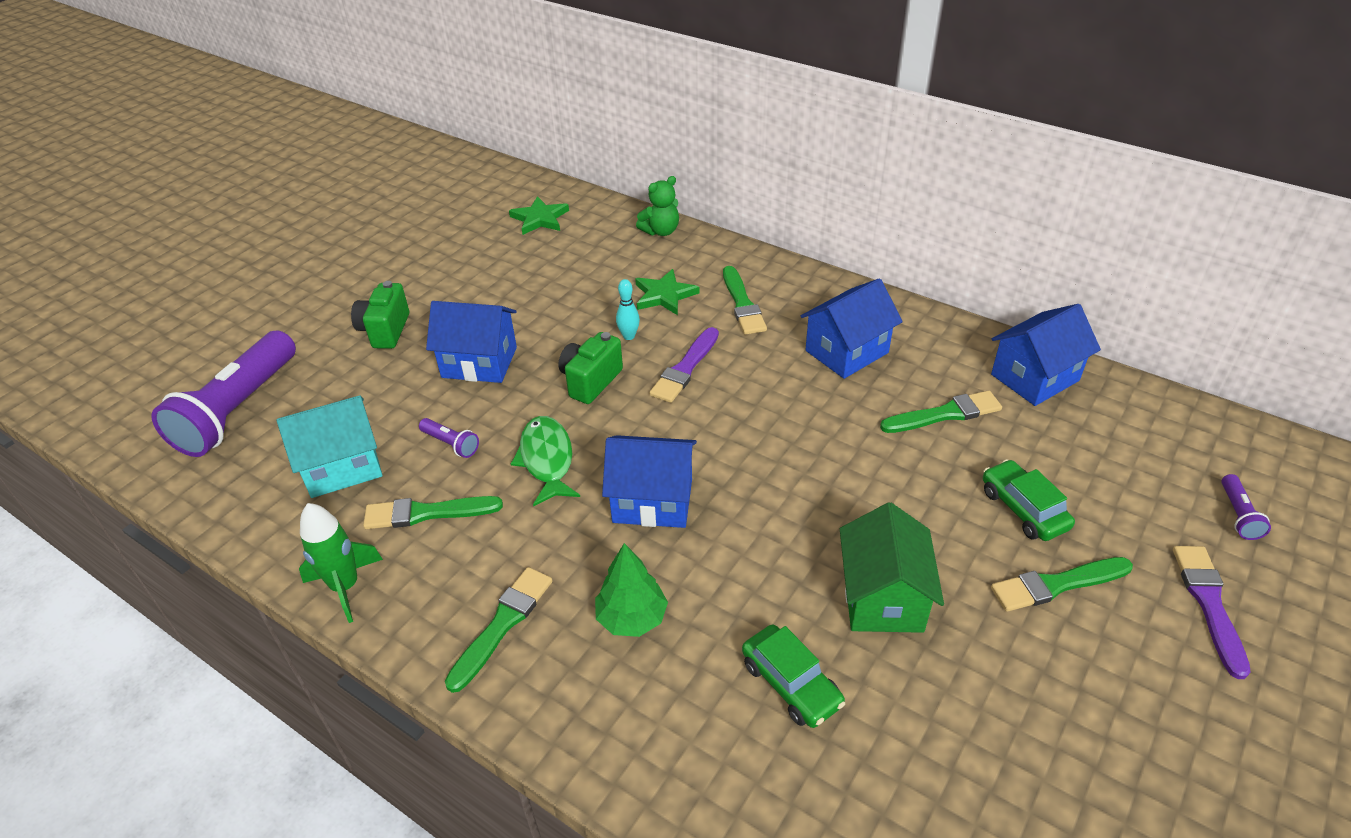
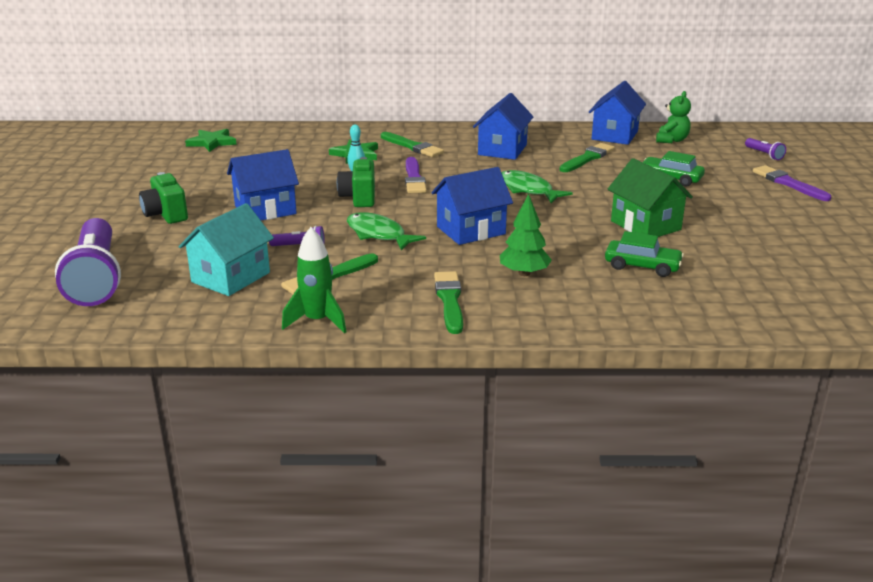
camera: 35 degrees left, 15 degrees down
(661, 231) = (312, 130): green teddy bear -> green teddy bear (671, 140)
(799, 449) = (528, 190): none -> green fish
(1056, 585) = (718, 197): green brush -> none

